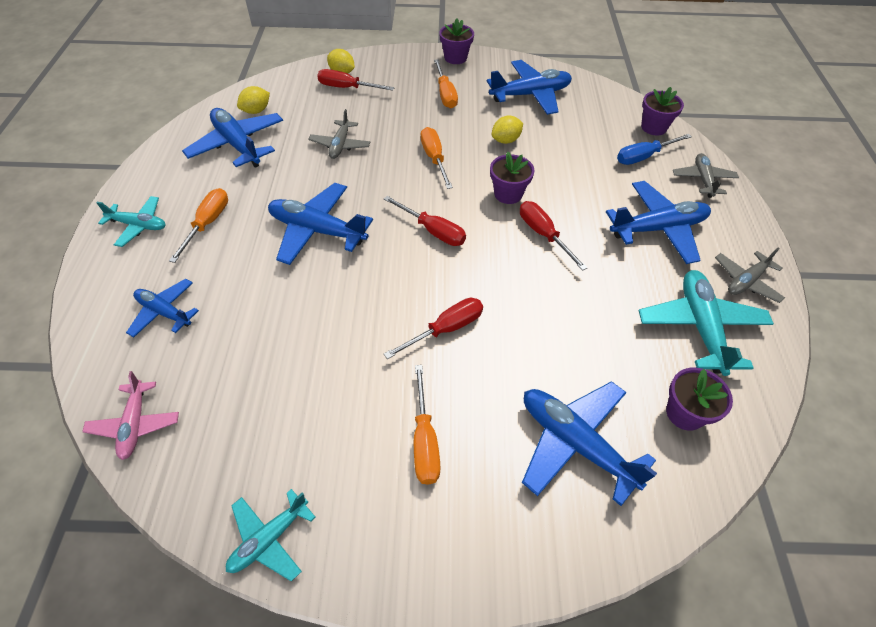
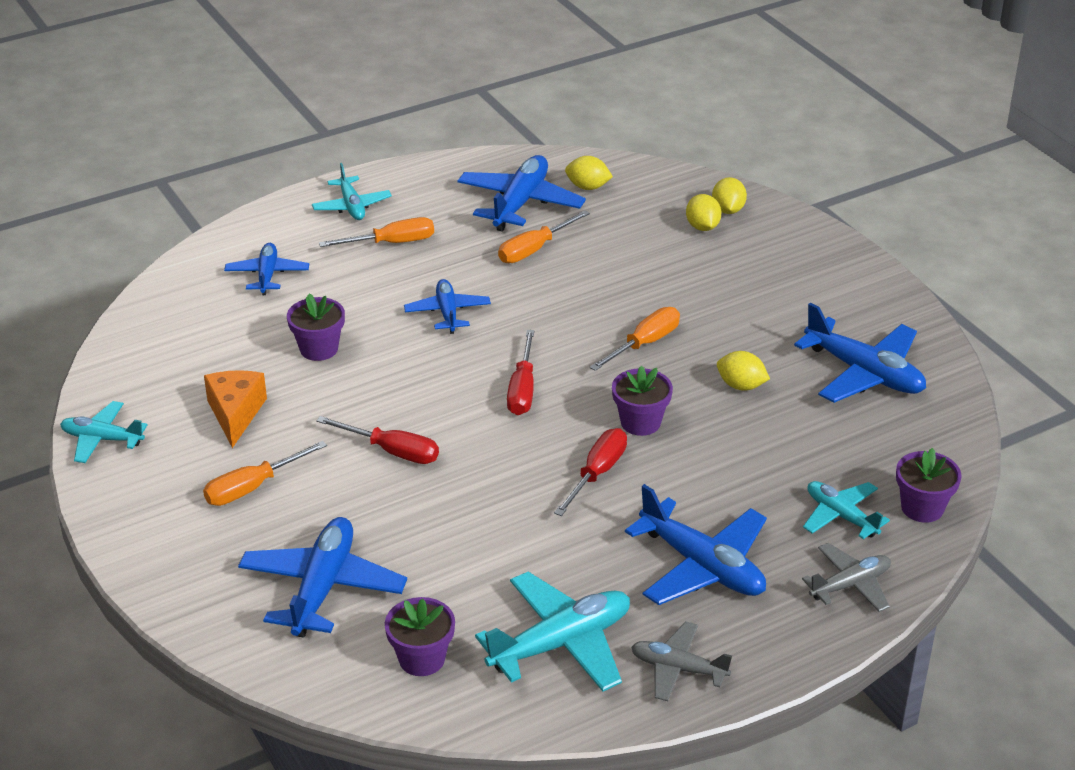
camera: 60 degrees right, 15 degrees down
(135, 424) = (149, 320): pink plane -> none
(317, 230) = (447, 313): blue plane -> blue plane, size x0.61
(321, 412) = (235, 414): none -> orange cheese
(340, 145) = (594, 268): grey plane -> none
(347, 88) = (702, 227): red screwdriver -> yellow lemon
(445, 94) = (780, 304): orange screwdriver -> orange screwdriver (534, 249)
(455, 58) = (871, 281): purple flower pot -> purple flower pot (319, 349)
(644, 157) = (841, 516): blue screwdriver -> turquoise plane

